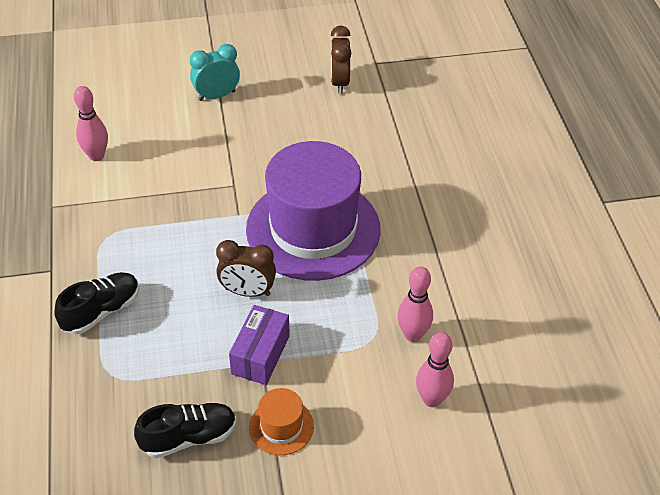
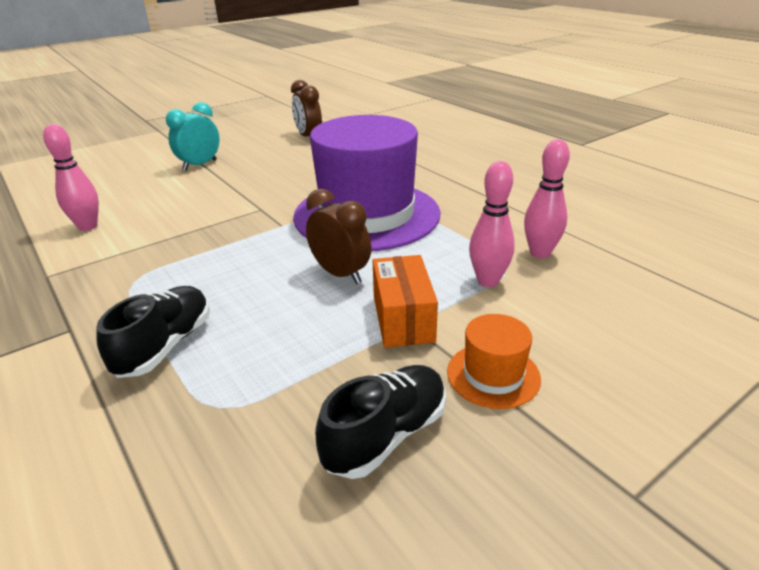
camera: 25 degrees left, 15 degrees down
(247, 292) = (340, 274): brown clock -> brown clock turned 120 degrees counterclockwise
(260, 355) = (403, 318): purple box -> orange box
(431, 399) = (617, 292): pink bowling pin -> pink bowling pin (488, 281)

